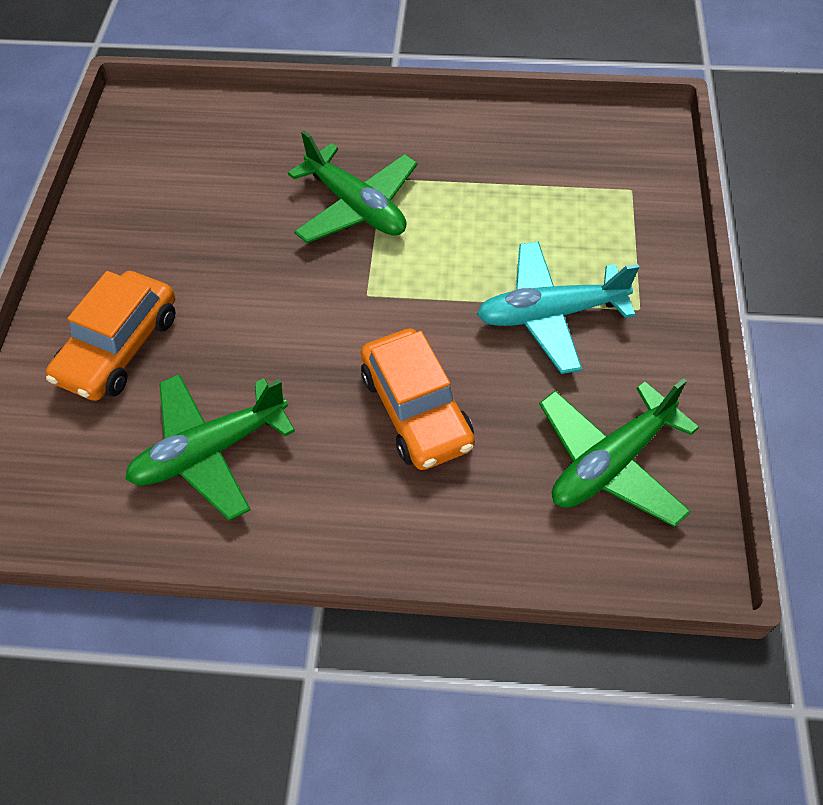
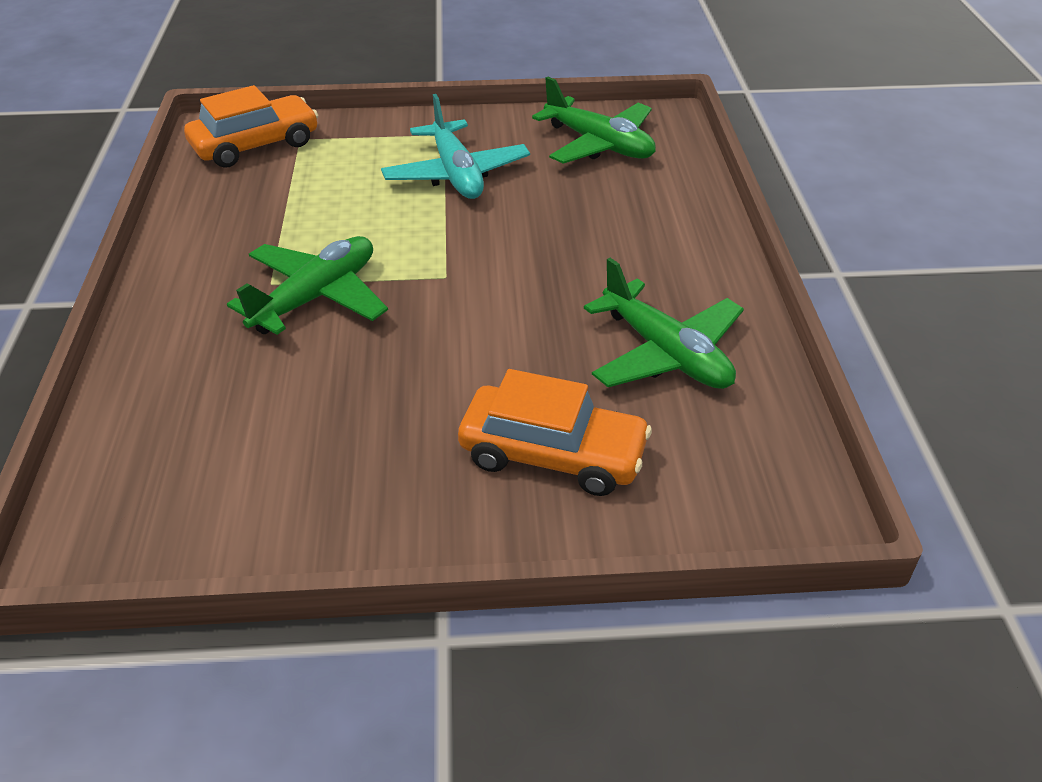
camera: 100 degrees left, 15 degrees down
(416, 410) = (578, 235): orange car -> orange car (255, 145)

